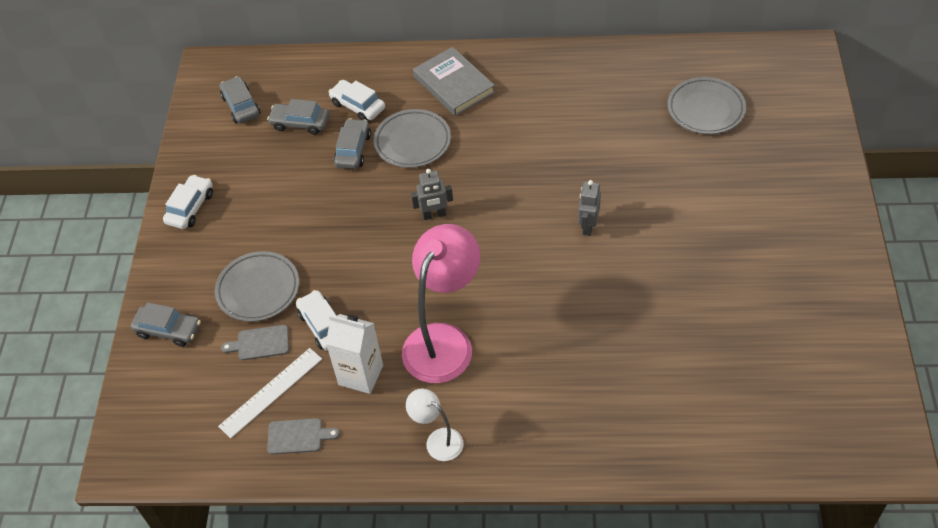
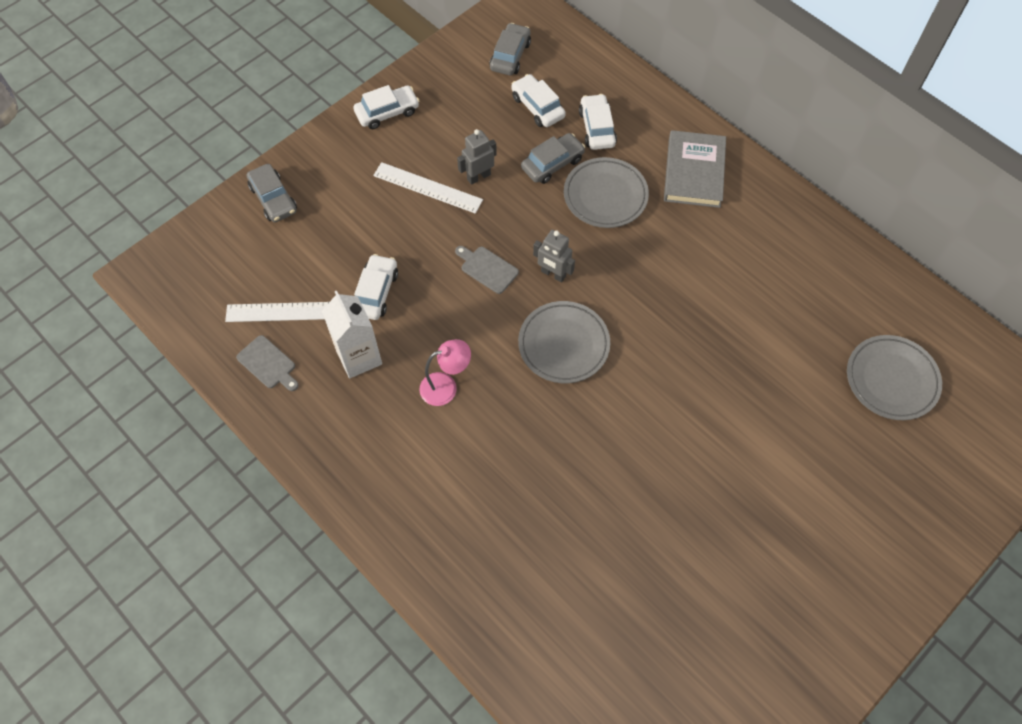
camera: 40 degrees right, 10 degrees up
(258, 289) = (363, 221): grey plate -> grey plate (563, 344)
(260, 343) = (320, 266): grey cutting board -> grey cutting board (487, 268)
(280, 231) = (428, 187): none -> white ruler
(300, 123) = (537, 107): grey car -> white car
(438, 440) = (354, 462): white lamp -> none
(444, 340) = (446, 386): pink lamp -> pink lamp, size x0.50
(588, 226) = (663, 394): grey robot -> grey robot (478, 176)

